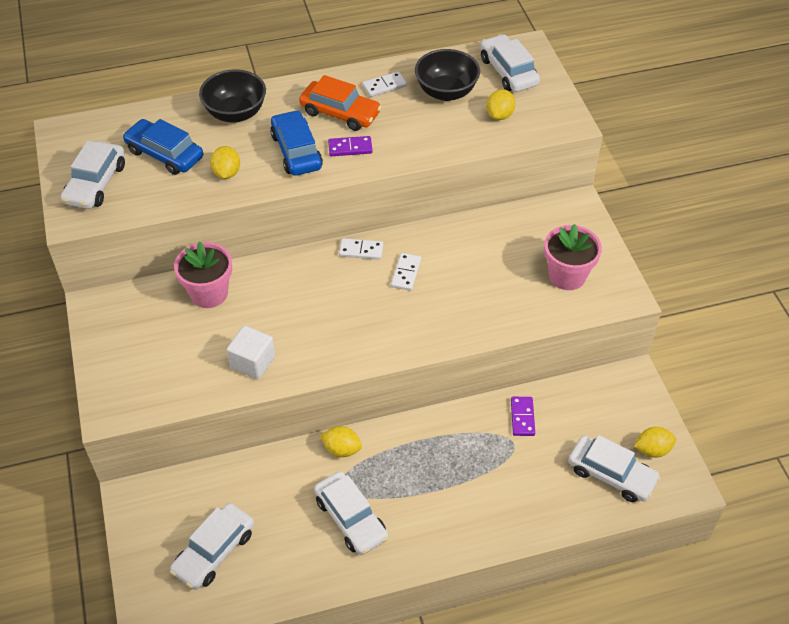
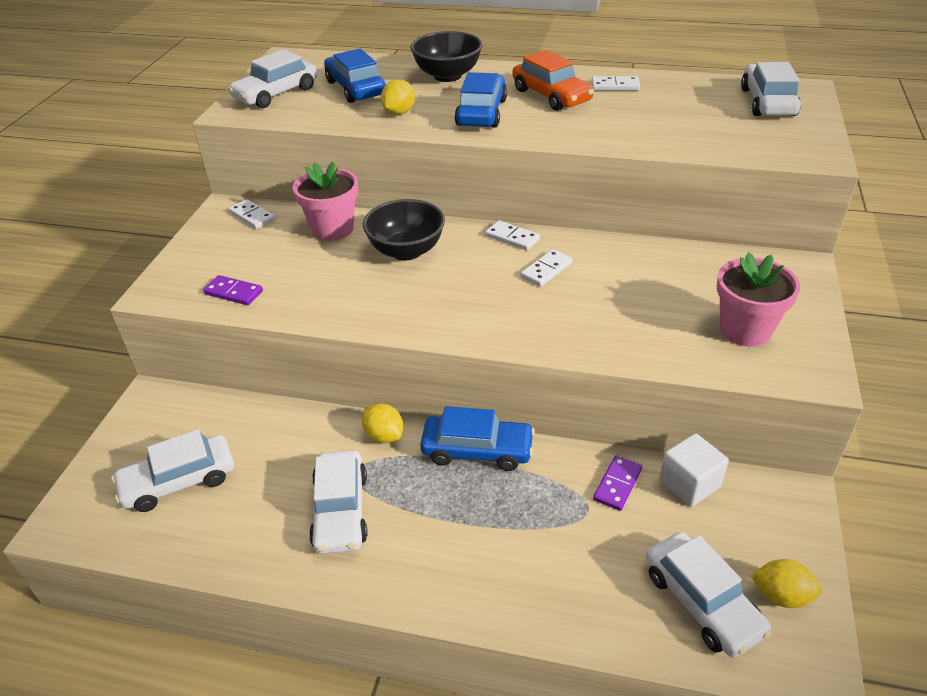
camera: 30 degrees right, 10 degrees down
(127, 305) = (252, 216): none -> white domino
(253, 362) = (323, 297): white cube -> white cube (689, 484)
(350, 148) = (539, 122): purple domino -> purple domino (234, 292)
(415, 432) = (477, 450): none -> blue car
(446, 92) = (681, 103): black bowl -> black bowl (406, 251)
(499, 115) = (732, 132): yellow lemon -> none

